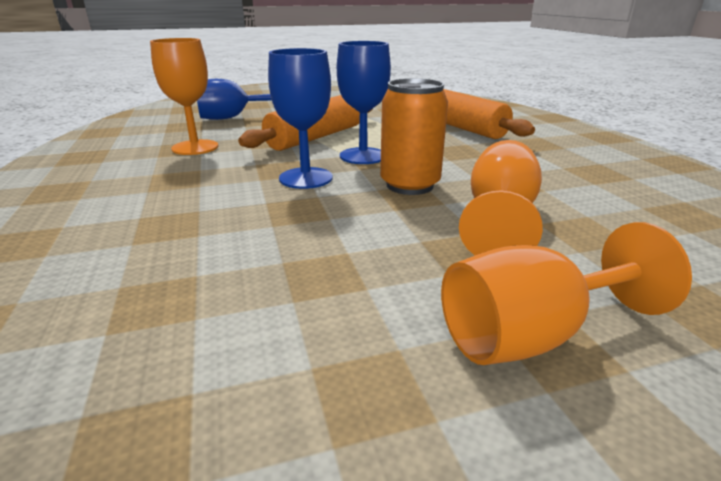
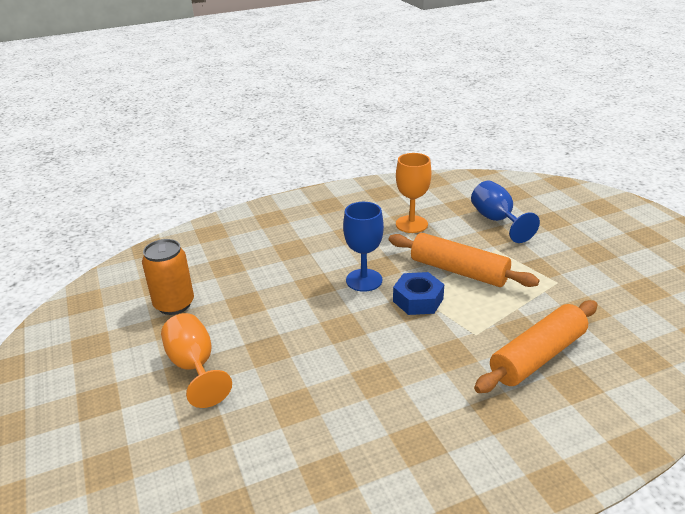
camera: 85 degrees right, 5 degrees up
(363, 156) = (418, 300): blue goblet -> blue nut
(409, 185) = (360, 326): orange can -> orange can (174, 304)
(499, 217) = (311, 367): orange goblet -> none

